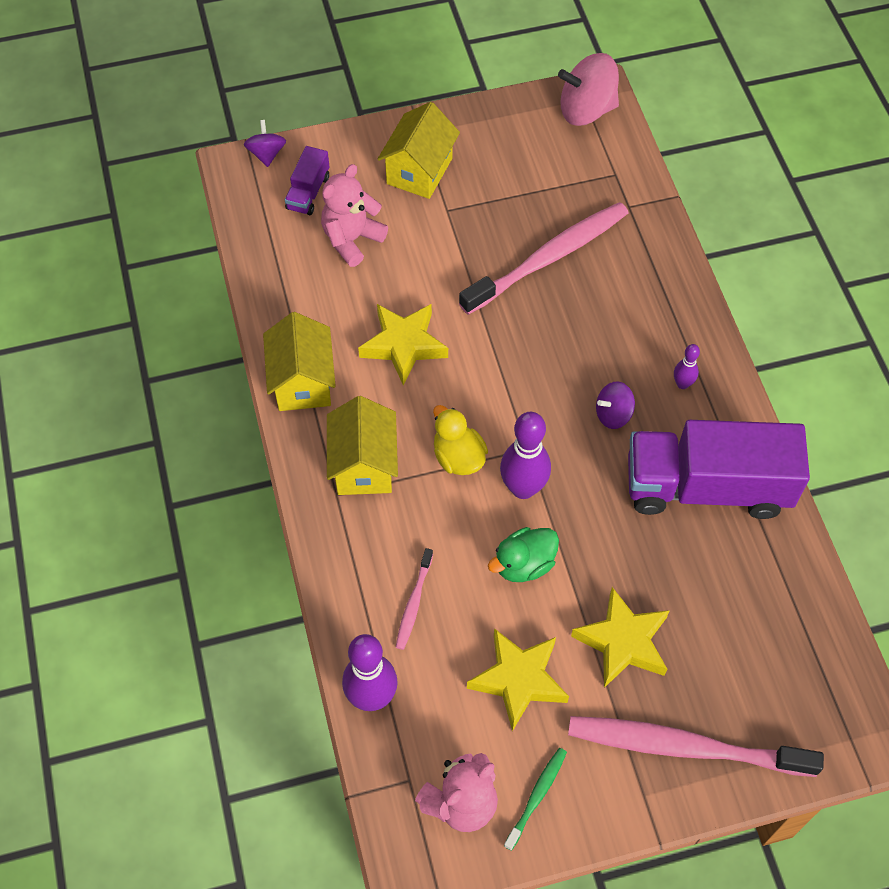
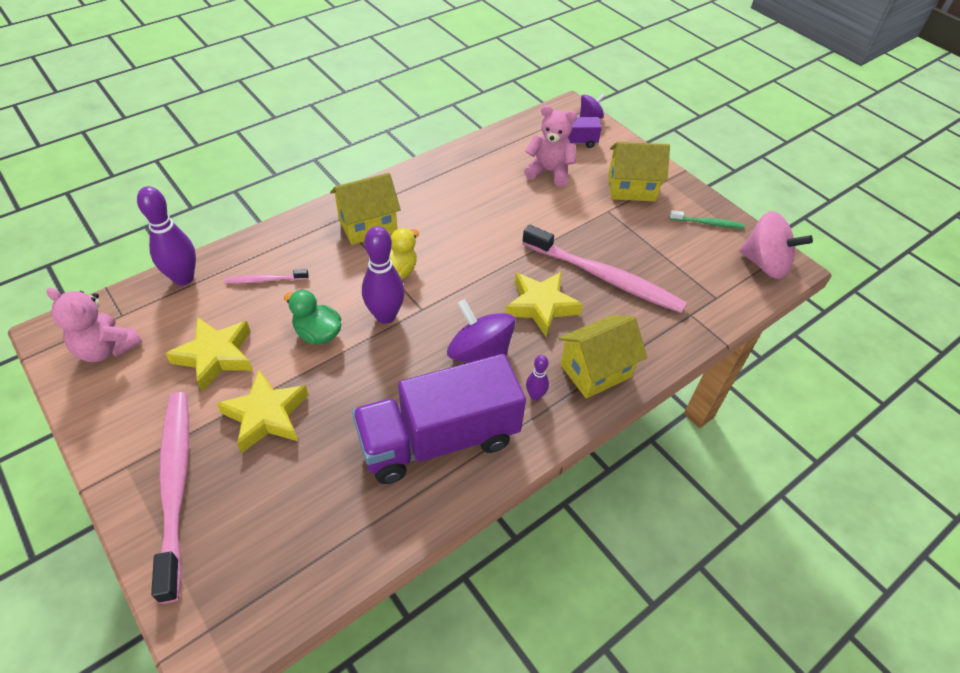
camera: 65 degrees right, 10 degrees down
(303, 382) = (420, 180): yellow house -> yellow house (595, 371)
(404, 345) = (477, 219): yellow star -> yellow star (541, 306)
(536, 797) = (116, 393): green toothbrush -> green toothbrush (707, 223)
(586, 110) = (765, 264): pink spinning top -> pink spinning top turned 150 degrees clockwise
(613, 414) = (480, 355): purple spinning top -> purple spinning top, size x1.80
(707, 487) = (439, 439): purple truck -> purple truck turned 90 degrees counterclockwise

